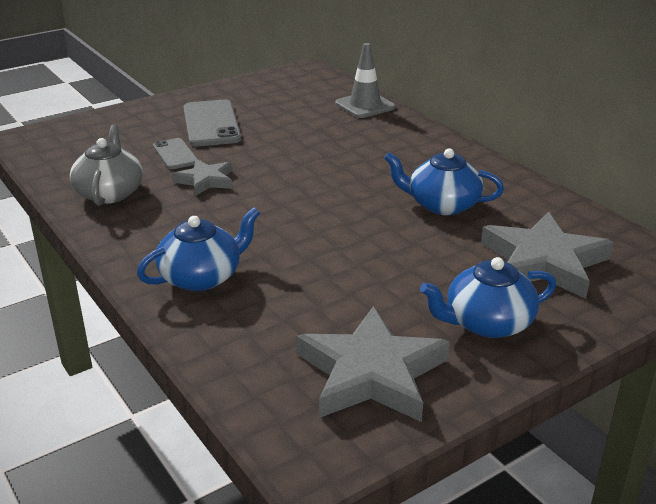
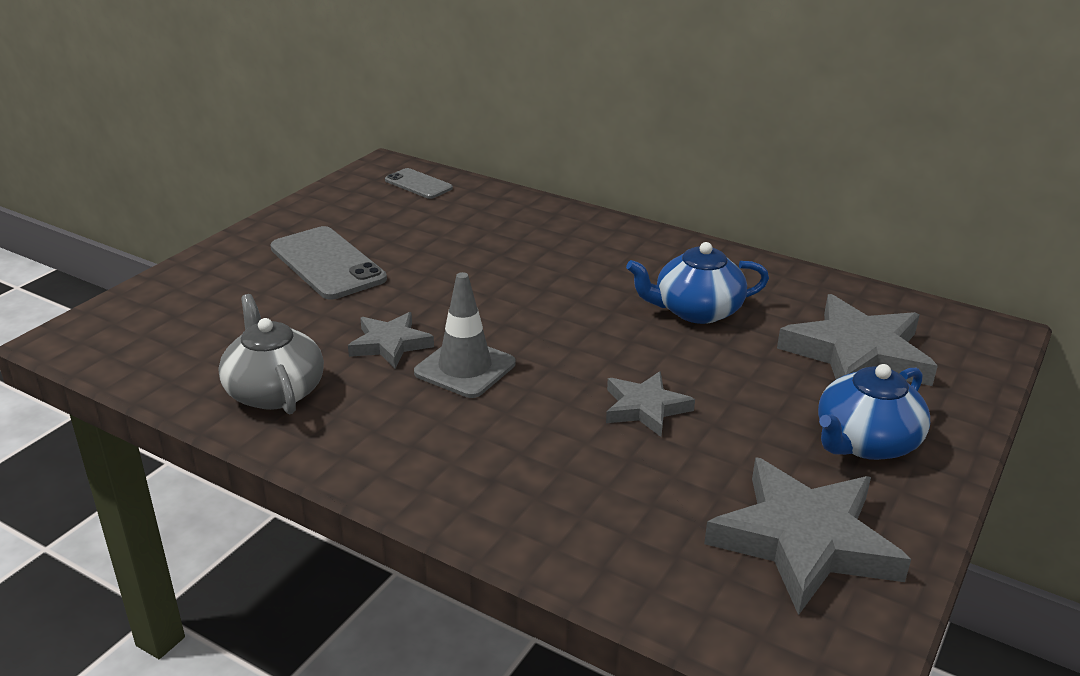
camera: 25 degrees left, 0 degrees up
(175, 154) = (316, 316): grey phone -> grey phone (418, 184)
(202, 277) = (503, 477): blue teapot -> none
(340, 259) = (645, 408): none -> grey star
(365, 105) = (500, 202): grey traffic cone -> grey traffic cone (465, 368)

